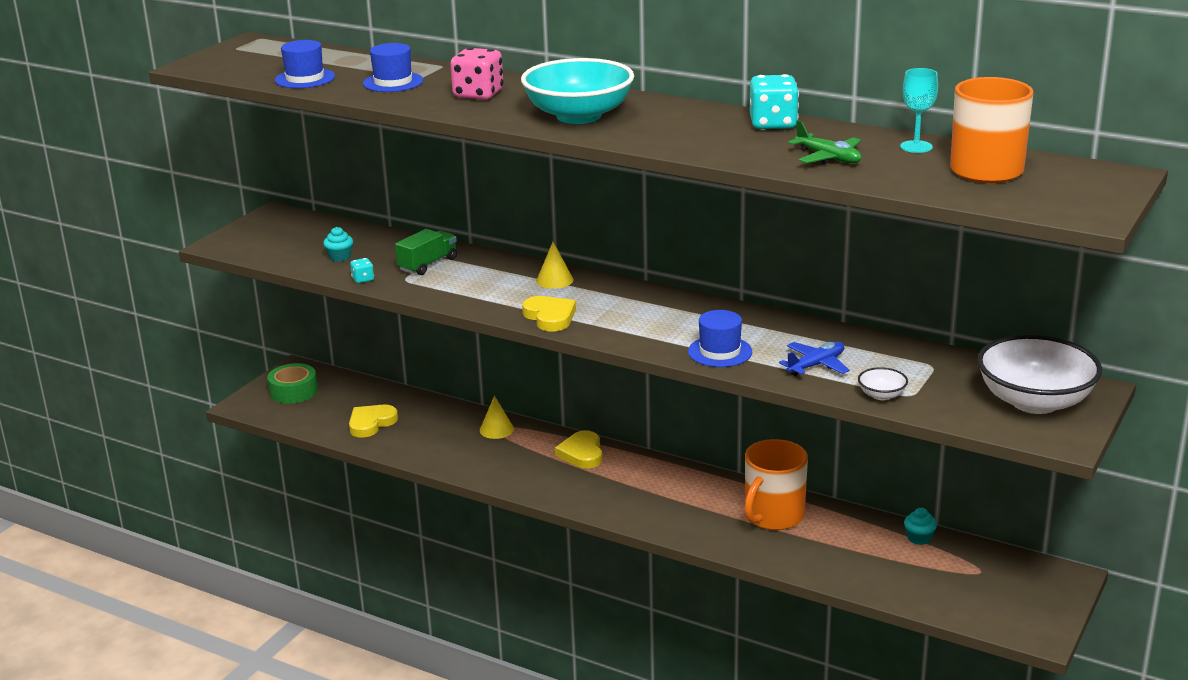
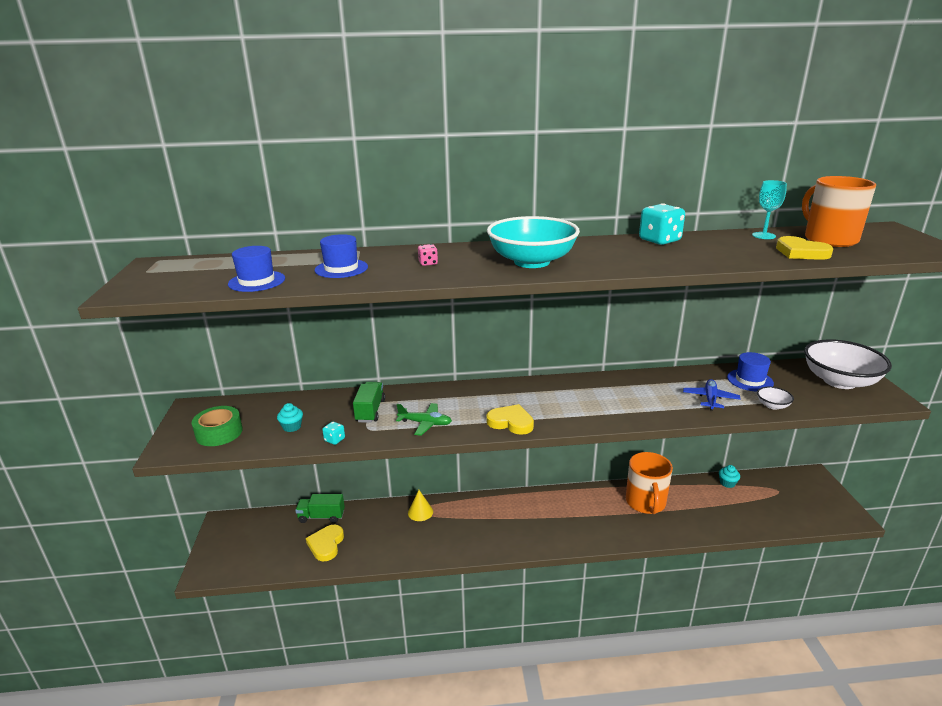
camera: 35 degrees left, 0 degrees up
(293, 391) = (238, 542): green tape -> green tape (219, 433)
(392, 397) = (321, 516): none -> green truck
(478, 94) = (428, 263): pink dice -> pink dice, size x0.49
(554, 280) = (475, 394): yellow cone -> none
(582, 453) = (493, 507): yellow heart -> yellow heart (801, 252)
(720, 352) = (648, 409): blue hat -> blue hat (750, 380)
(828, 158) = (740, 252): green plane -> green plane (425, 423)

